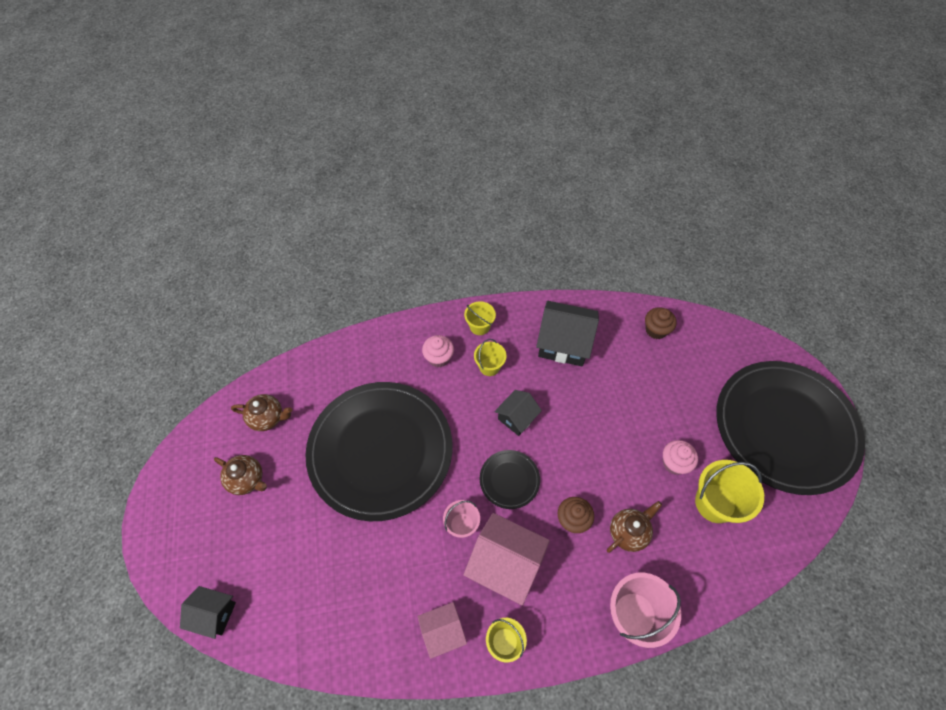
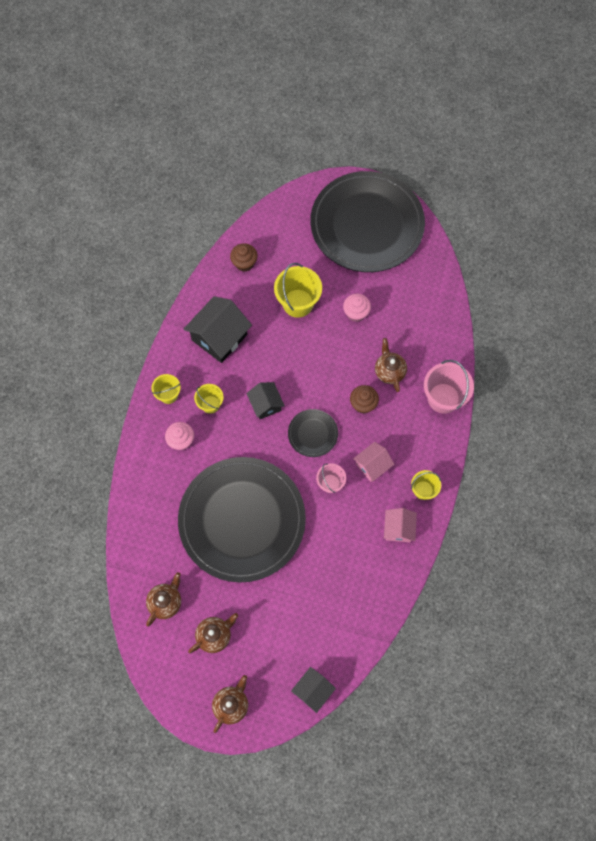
camera: 65 degrees left, 10 degrees up
(176, 530) = (231, 704): none -> brown teapot
(505, 564) = (372, 465): pink house -> pink house, size x0.58
(715, 503) = (396, 303): yellow bucket -> yellow bucket (298, 303)

